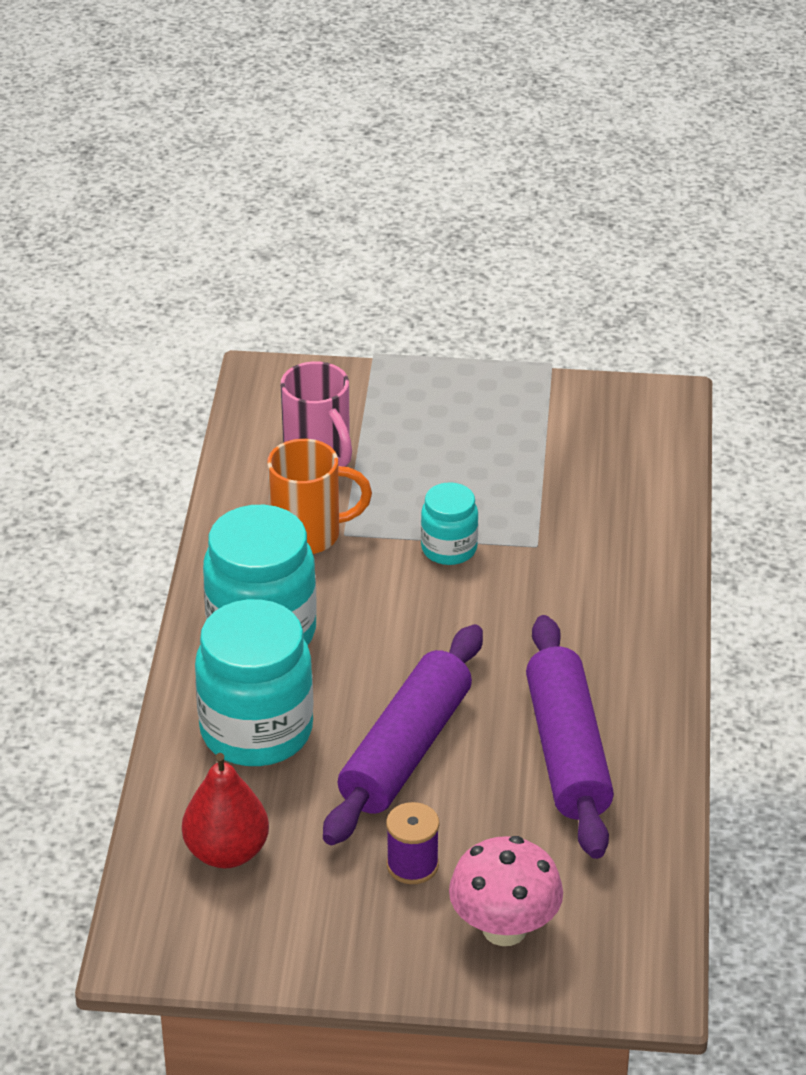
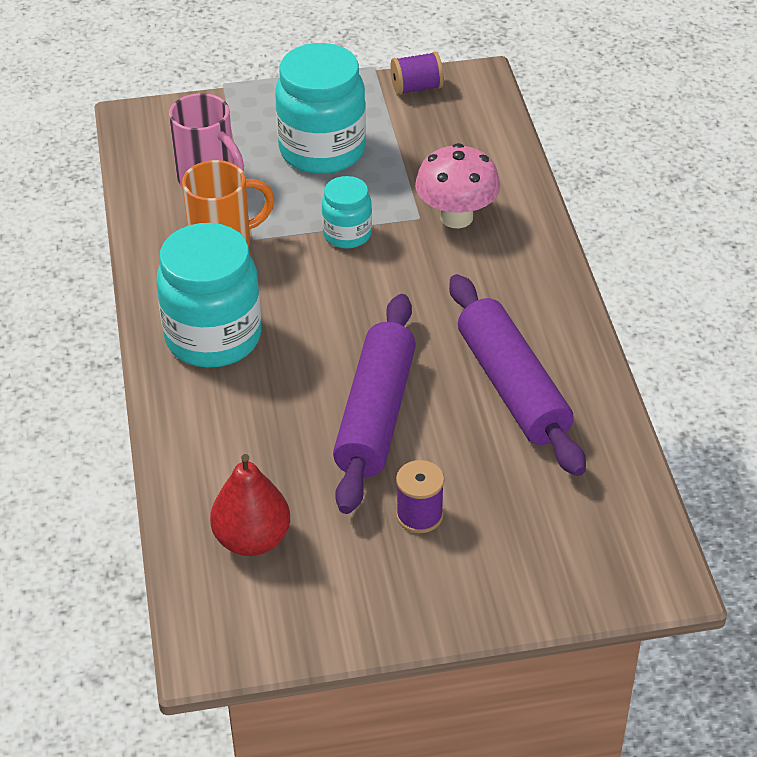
camera: 15 degrees left, 5 degrees up
(256, 731) = (239, 425): turquoise jar -> turquoise jar (322, 150)
(504, 929) = (520, 555): pink mushroom -> pink mushroom (456, 217)
(591, 397) = (416, 88): none -> purple spool

